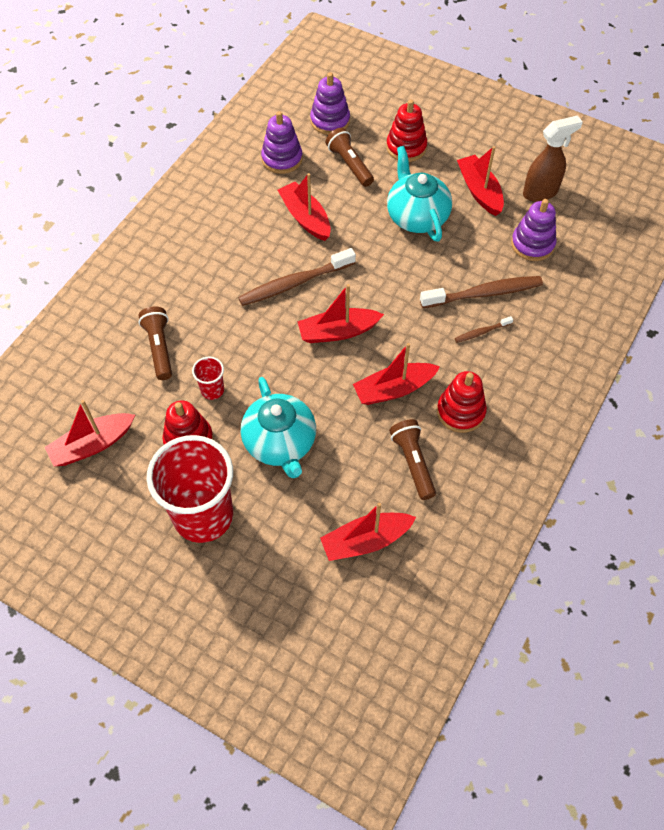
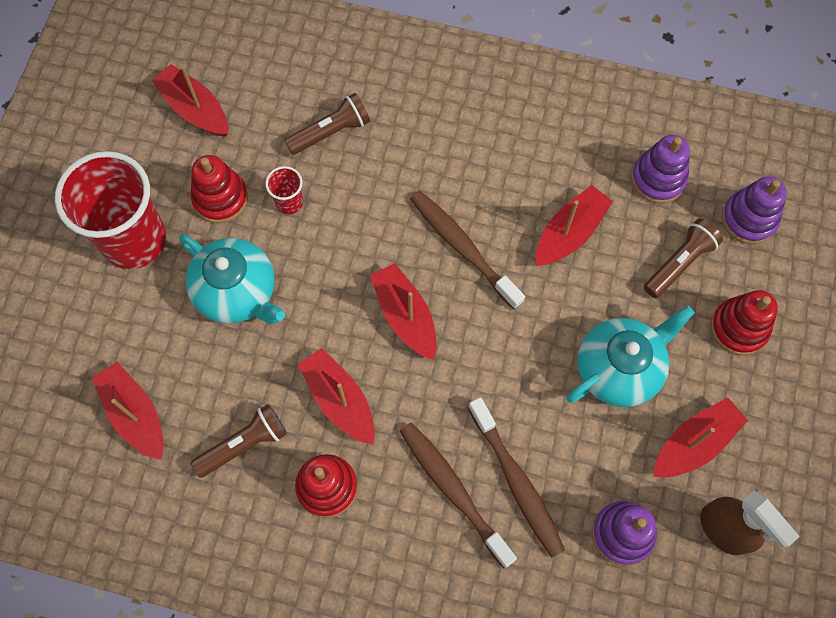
camera: 75 degrees right, 10 degrees up
(280, 443) = (237, 292): turquoise teapot -> turquoise teapot turned 105 degrees counterclockwise
(481, 332) = (453, 490): brown toothbrush -> brown toothbrush, size x2.07

